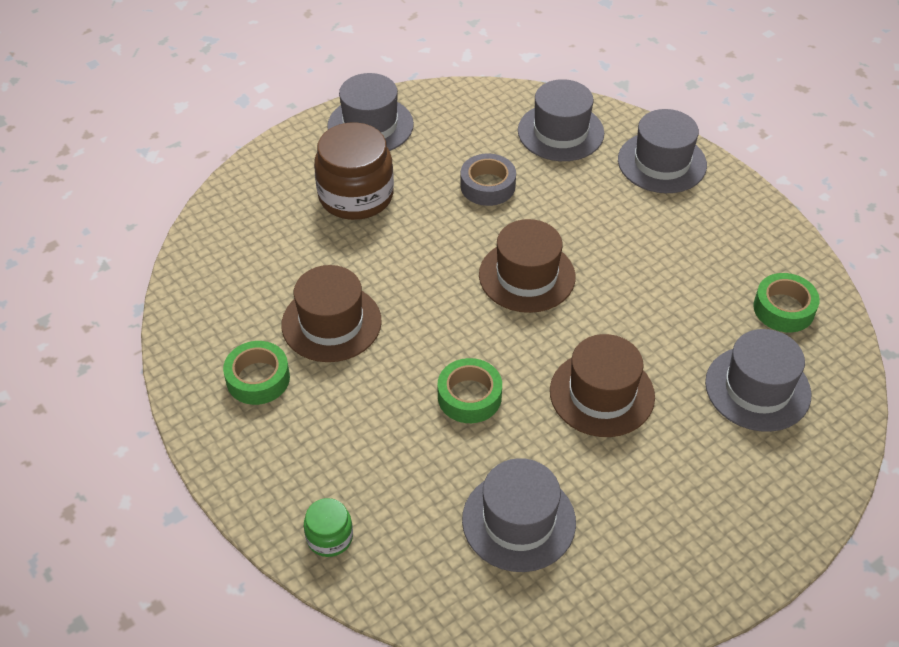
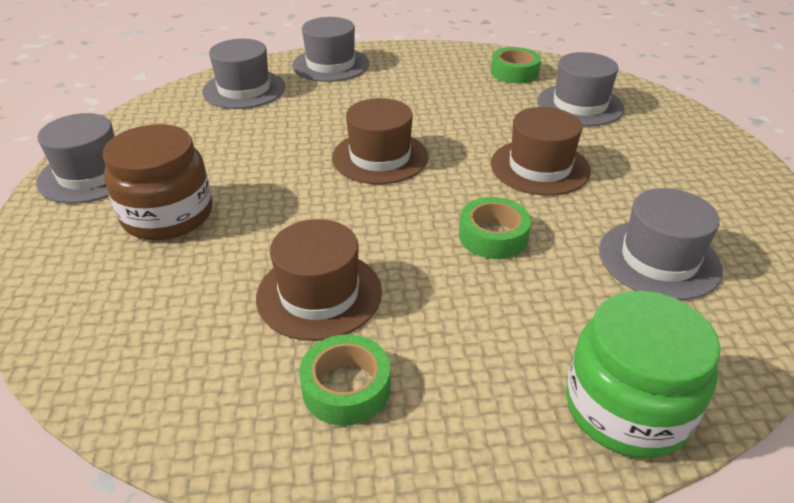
camera: 60 degrees left, 10 degrees down
(329, 537) = (626, 408): green jar -> green jar, size x2.03
(487, 186) = (256, 140): grey tape -> none

